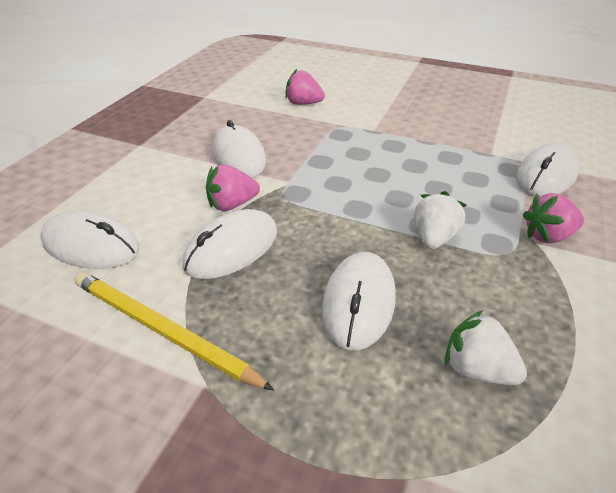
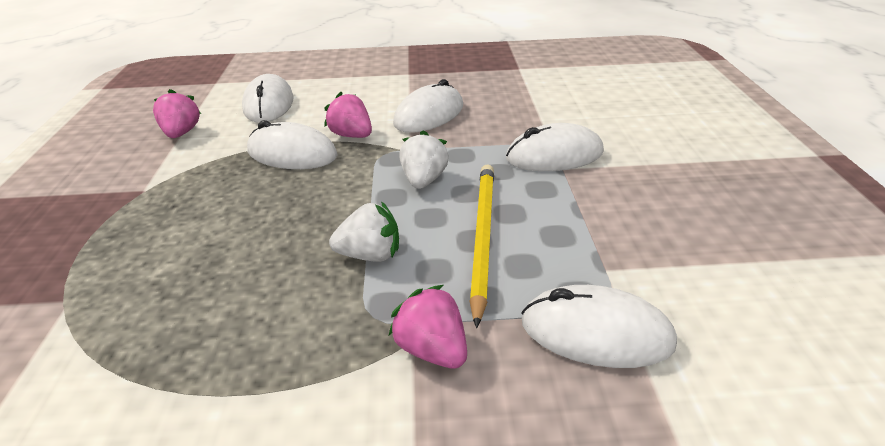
camera: 65 degrees right, 5 degrees down
(162, 330) = (191, 158): yellow pencil -> yellow pencil (482, 236)
(303, 103) = (570, 114): pink strawberry -> pink strawberry (181, 133)
(358, 302) = (248, 231): white mouse -> white mouse (554, 155)
(476, 369) = (179, 319): white strawberry -> white strawberry (424, 180)

